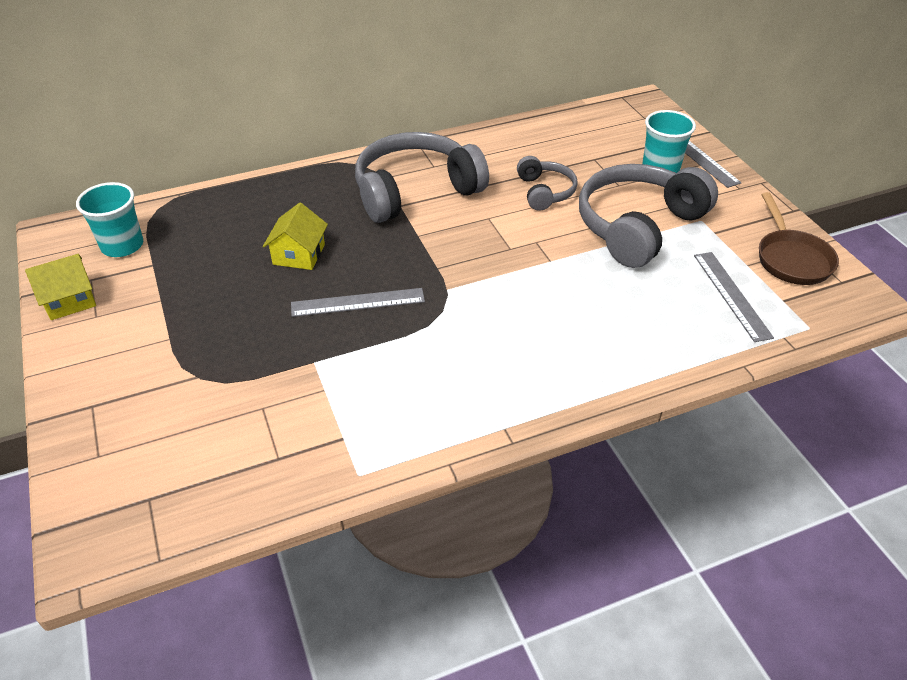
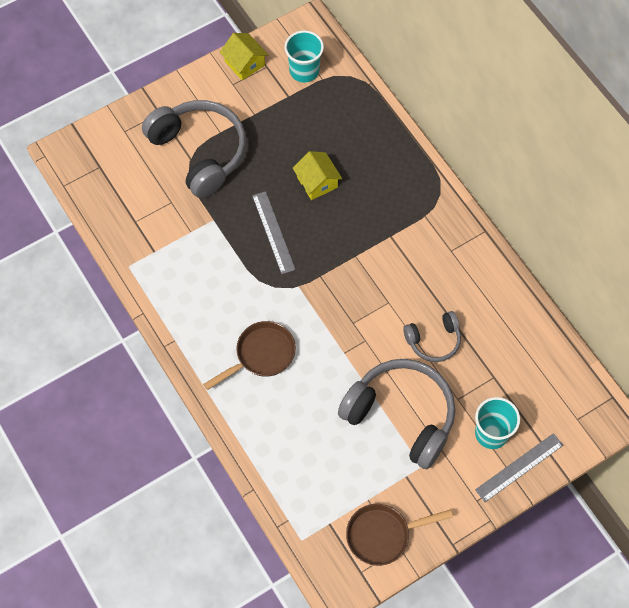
camera: 80 degrees right, 20 degrees up
(299, 254) = (317, 182): yellow house -> yellow house turned 60 degrees clockwise
(415, 191) = (412, 243): grey headphones -> grey headphones (200, 152)
(543, 335) = (261, 355): none -> brown pan
(731, 295) = (328, 485): grey ruler -> none

